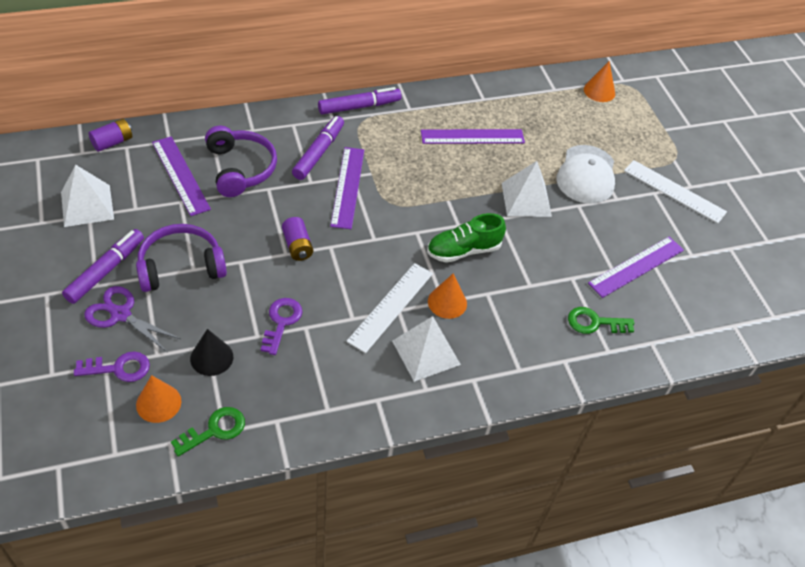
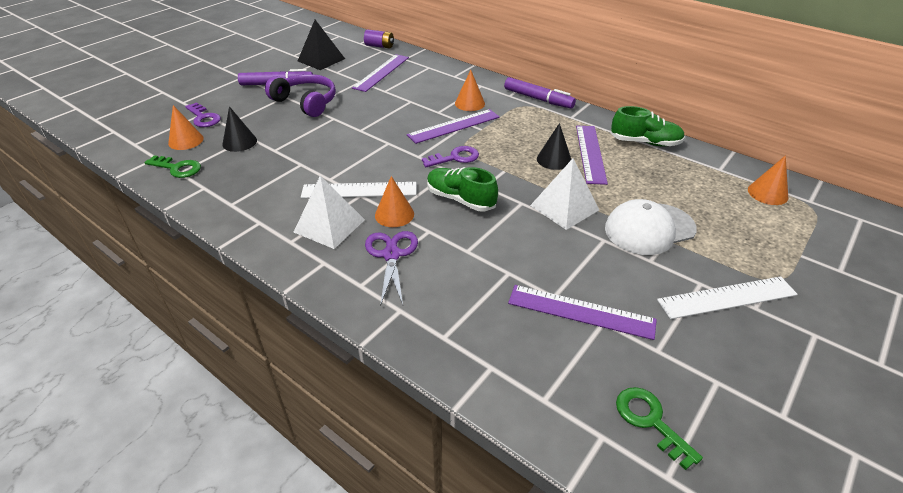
camera: 60 degrees right, 10 degrees down
(87, 205) = (321, 60): white pyramid -> black pyramid
(120, 314) = (247, 101): purple scissors -> purple scissors (391, 255)
(240, 168) = (414, 86): purple headphones -> none
(281, 322) = (296, 153): purple key -> purple key (455, 158)
(297, 246) = (372, 131): purple battery -> none
(318, 152) = (469, 103): purple marker -> orange cone
(461, 162) = (554, 159): none -> black cone
(472, 137) = (590, 153): purple ruler -> purple ruler turned 45 degrees clockwise
(487, 98) = (645, 142): none -> green shoe
(594, 322) = (470, 311): green key -> green key (650, 421)
(674, 191) = (727, 297): white ruler -> white ruler turned 75 degrees clockwise

